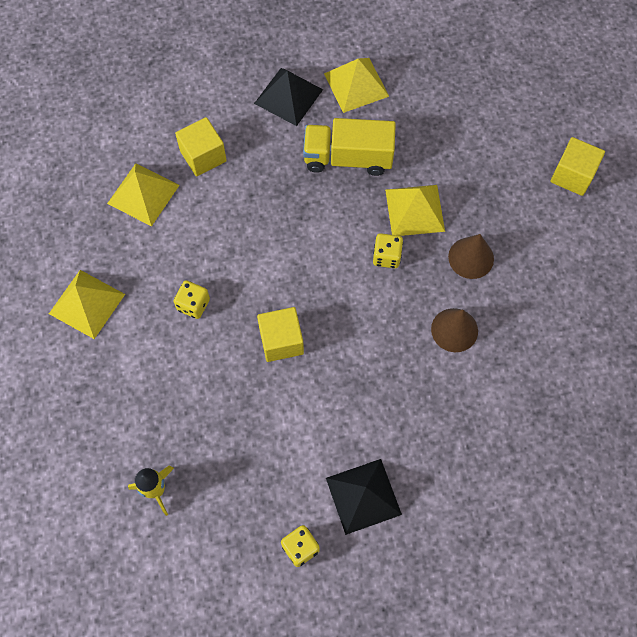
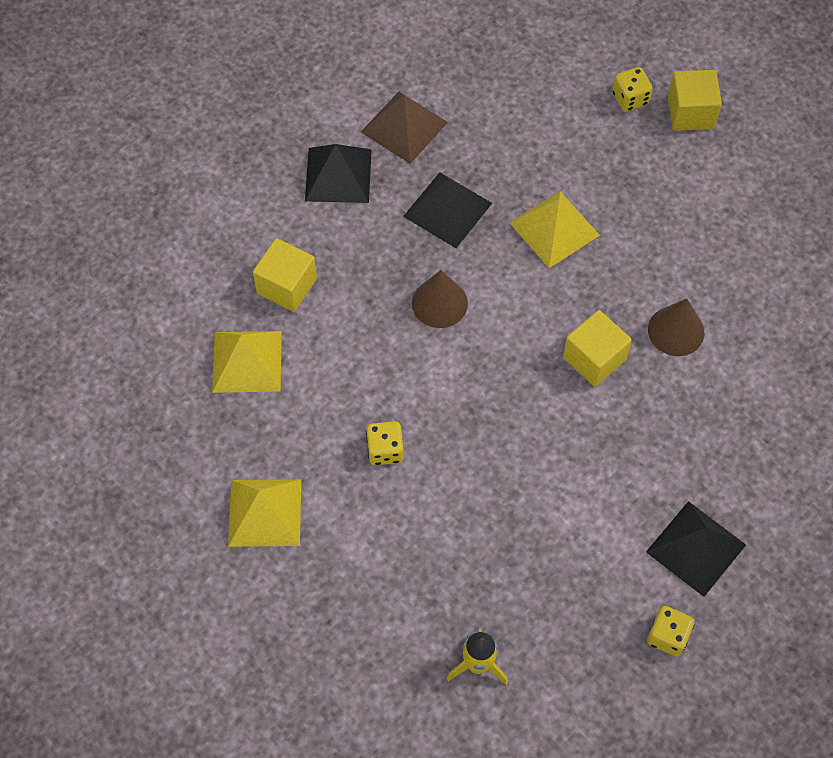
camera: 30 degrees left, 5 degrees down
(281, 341) = (506, 437): yellow cube -> yellow cube (594, 358)
(348, 158) = (447, 209): yellow truck -> black pyramid
(356, 84) = (404, 127): yellow pyramid -> brown pyramid
(386, 256) = (557, 292): yellow dice -> yellow dice (630, 99)
(471, 258) = (644, 248): brown cone -> brown cone (439, 303)

